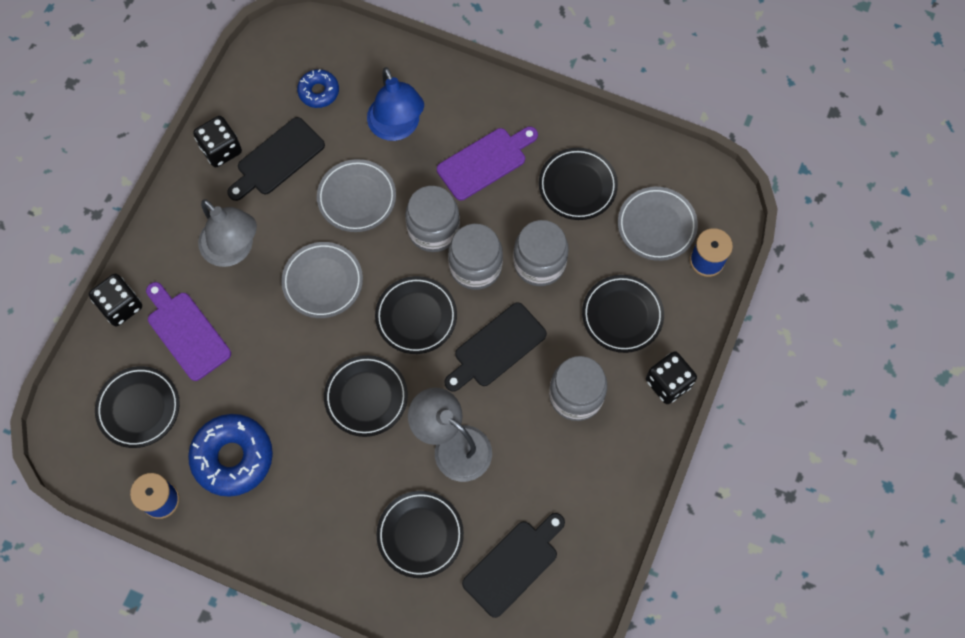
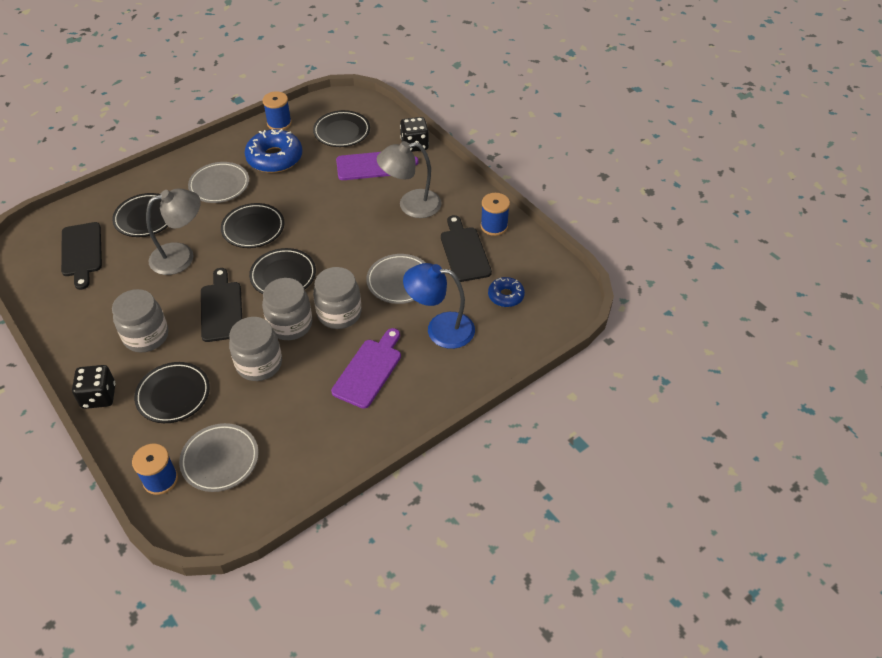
camera: 120 degrees right, 20 degrees down
(221, 149) = (494, 226): black dice -> blue spool
(323, 282) = (351, 239): grey plate -> grey plate (219, 185)
(485, 162) = (369, 370): purple cutting board -> purple cutting board turned 150 degrees counterclockwise
(577, 186) = (299, 422): black plate -> none

